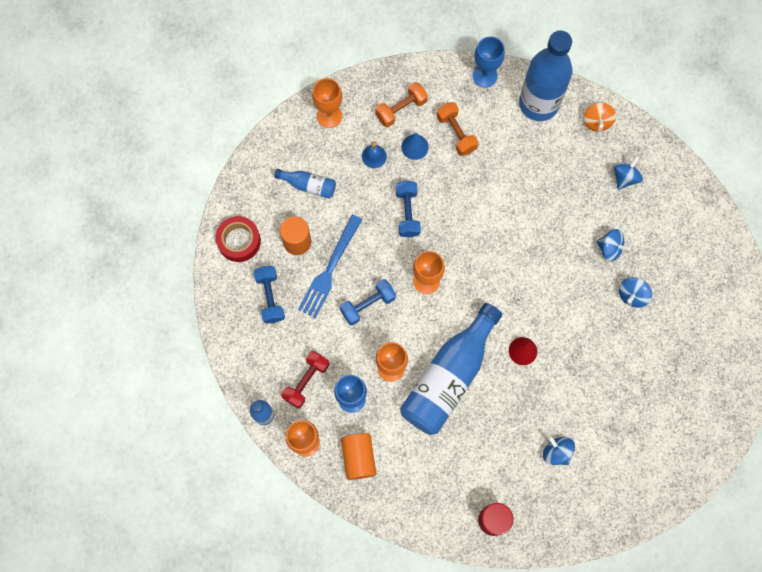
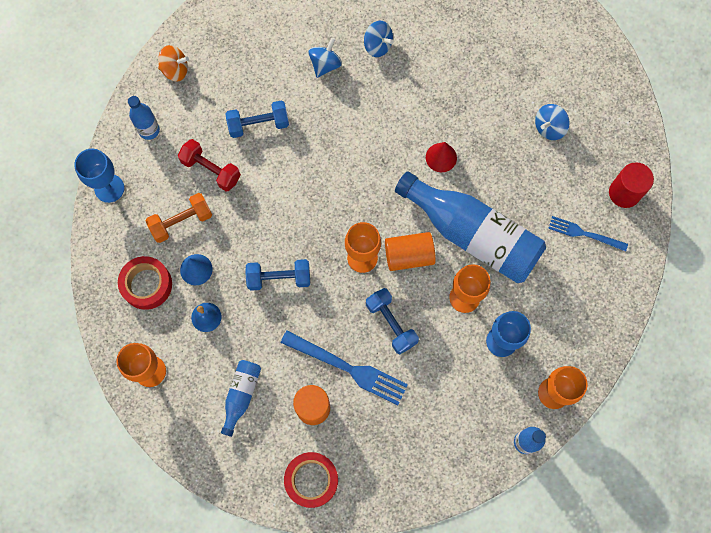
camera: 90 degrees left, 0 degrees up
(270, 297) = (383, 439): blue dumbbell -> blue dumbbell (258, 124)
(306, 381) = (483, 394): red dumbbell -> red dumbbell (211, 170)
(358, 458) = (567, 333): orange cylinder -> orange cylinder (409, 256)
(401, 109) = (147, 285): orange dumbbell -> red tape
(452, 478) = (583, 233): none -> blue fork
(538, 104) = (149, 130): blue bottle -> blue bottle, size x0.46
(624, 177) = (243, 45): blue spinning top -> none

